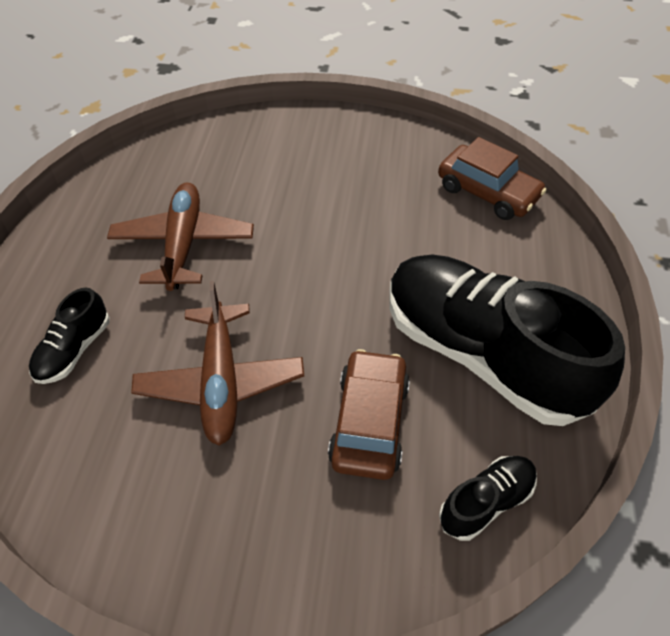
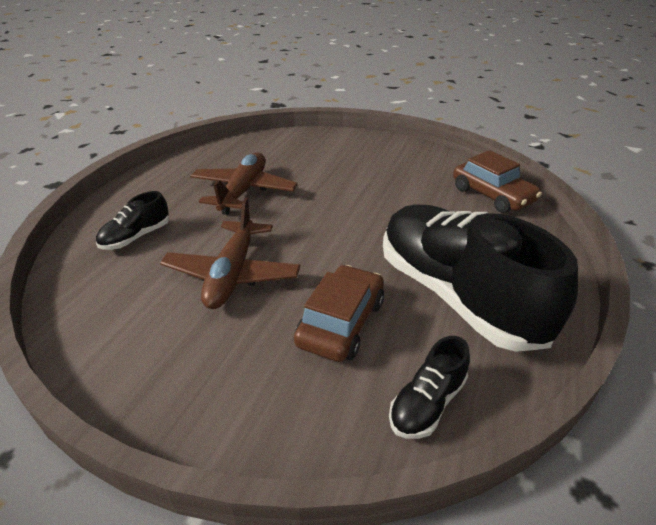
camera: 15 degrees right, 15 degrees down
(486, 502) = (427, 403): black shoe -> black shoe turned 150 degrees clockwise

